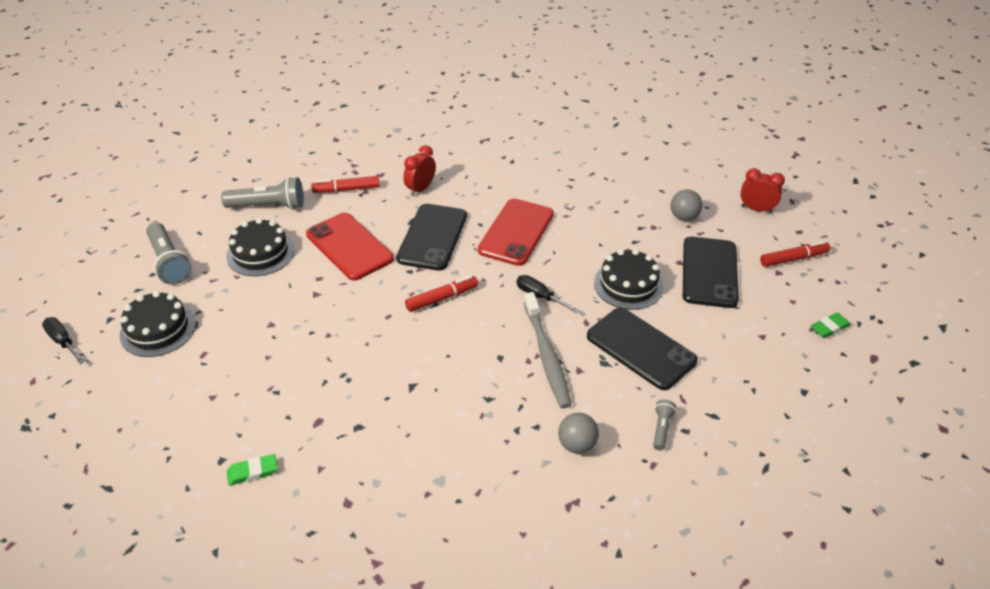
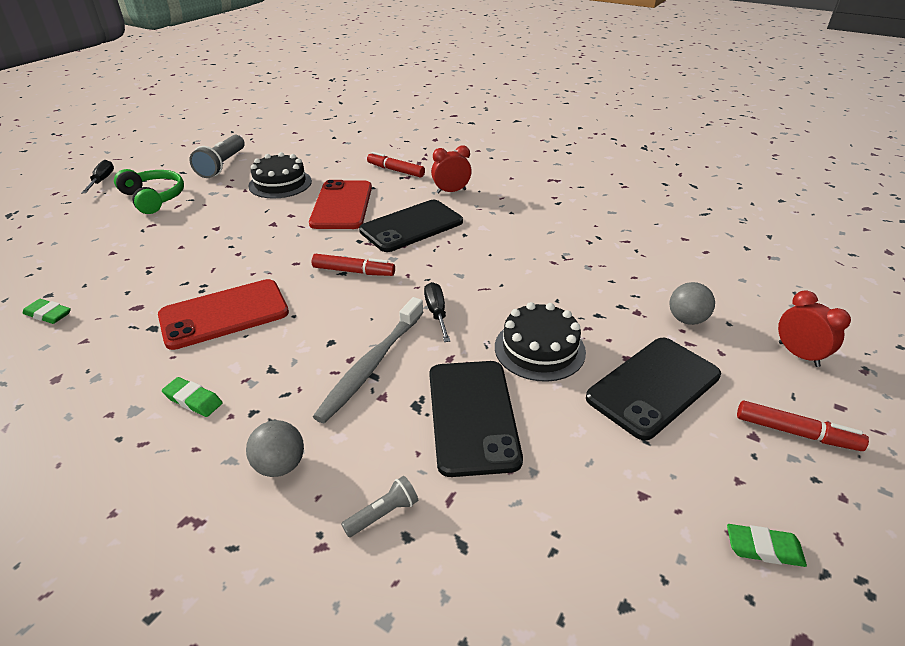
camera: 40 degrees right, 5 degrees down
(158, 329) = (154, 198): black cake -> green headphones
(268, 206) = (329, 159): grey flashlight -> none
(468, 449) = (193, 400): none -> green eraser
(516, 232) = (487, 254): red phone -> red phone (224, 314)

